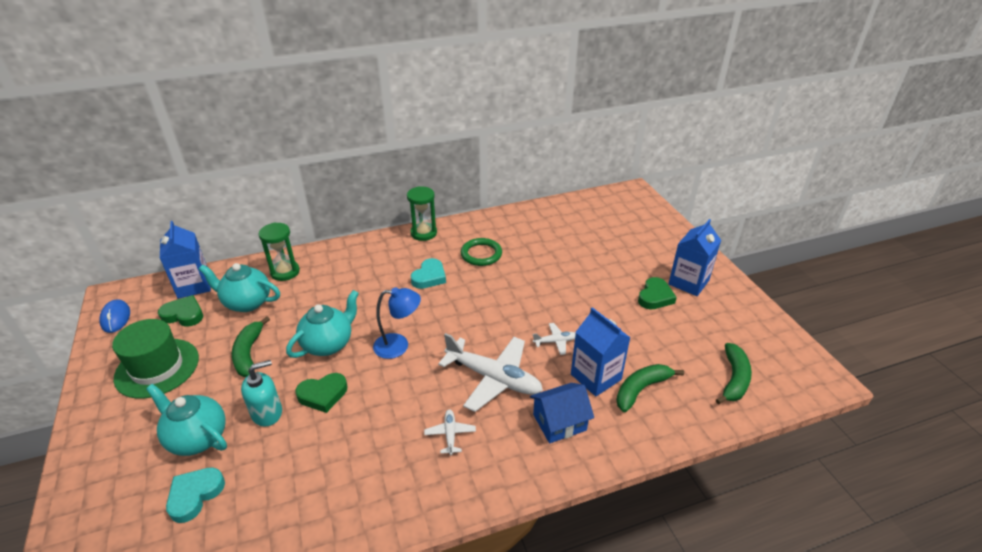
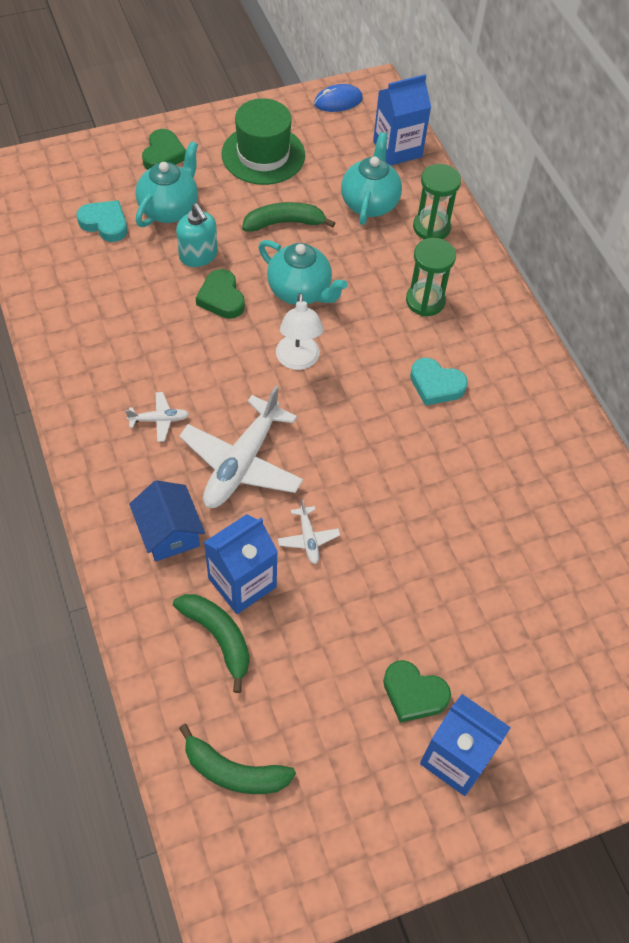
camera: 85 degrees right, 20 degrees up
(184, 314) = (346, 154): green heart -> green heart (163, 154)
(399, 346) = (298, 360): blue lamp -> white lamp
(423, 233) = (541, 372): green hourglass -> green hourglass (425, 301)
(481, 254) = (497, 449): green ring -> none

